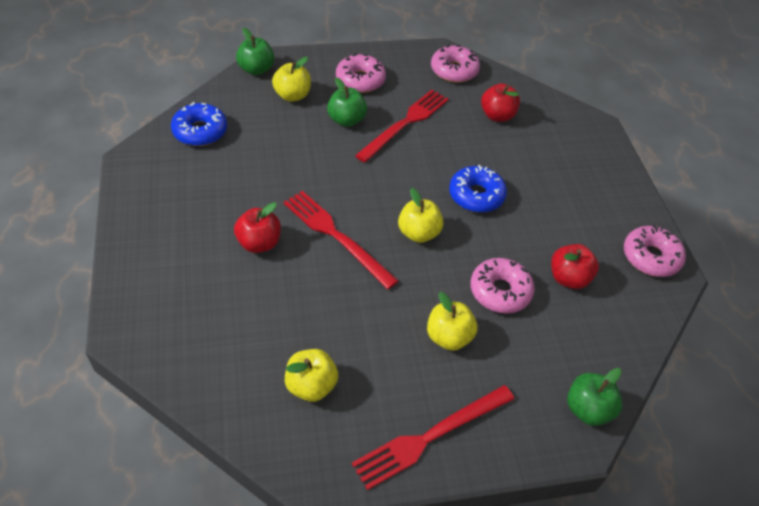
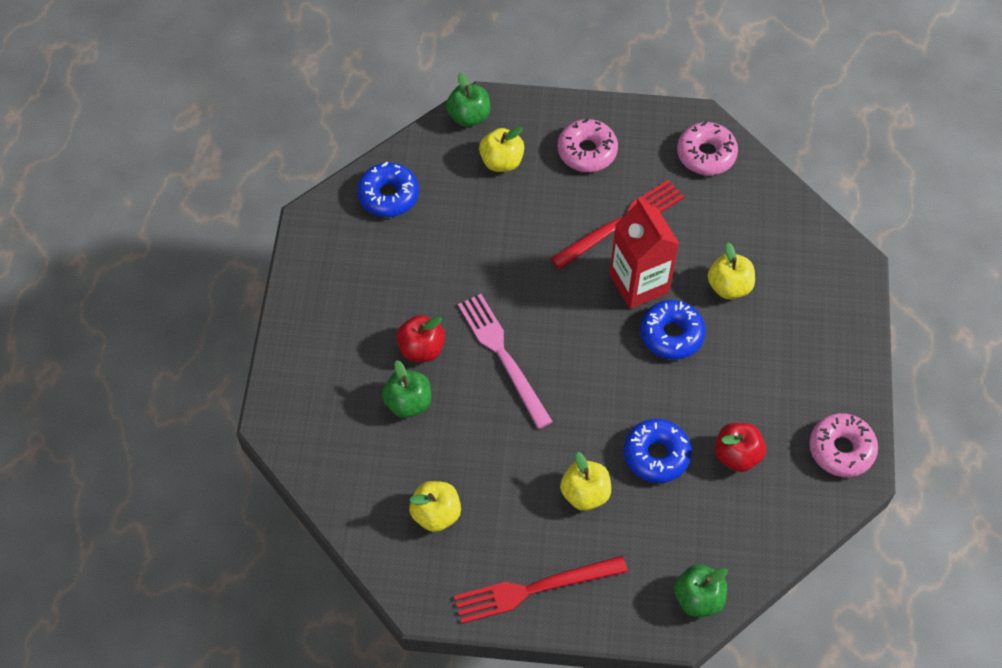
camera: 20 degrees right, 10 degrees up
(336, 236) = (503, 356): red fork -> pink fork
(346, 120) = (555, 207): green apple -> green apple (408, 403)
(418, 233) = (592, 369): yellow apple -> yellow apple (729, 286)
(435, 163) = (639, 283): none -> red carton
(497, 116) = (736, 230): red apple -> none
(500, 291) = (656, 455): pink donut -> blue donut

